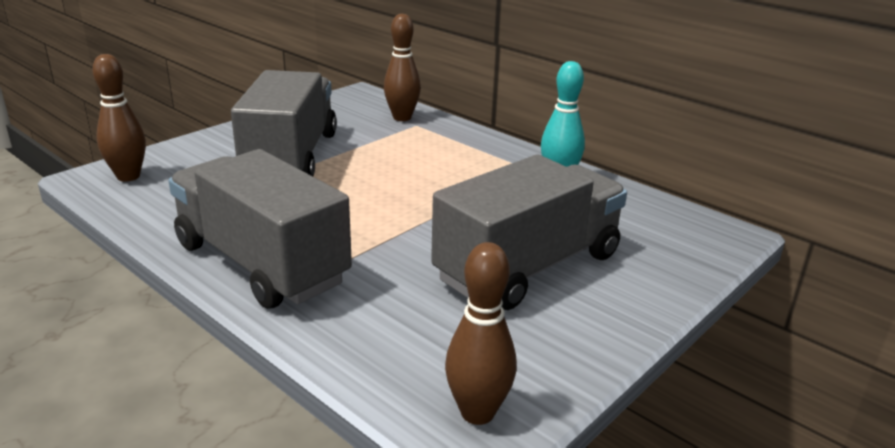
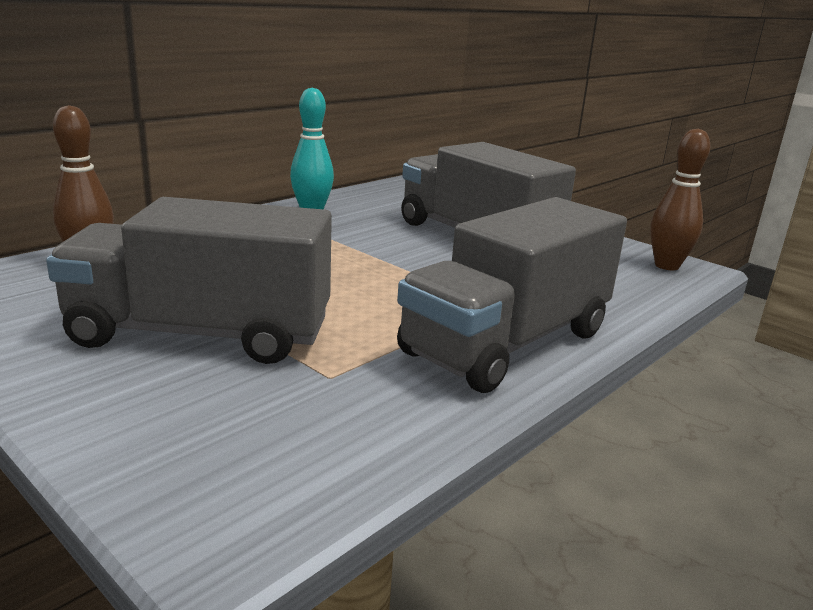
camera: 90 degrees left, 5 degrees down
(128, 176) = (229, 484): brown bowling pin -> none

